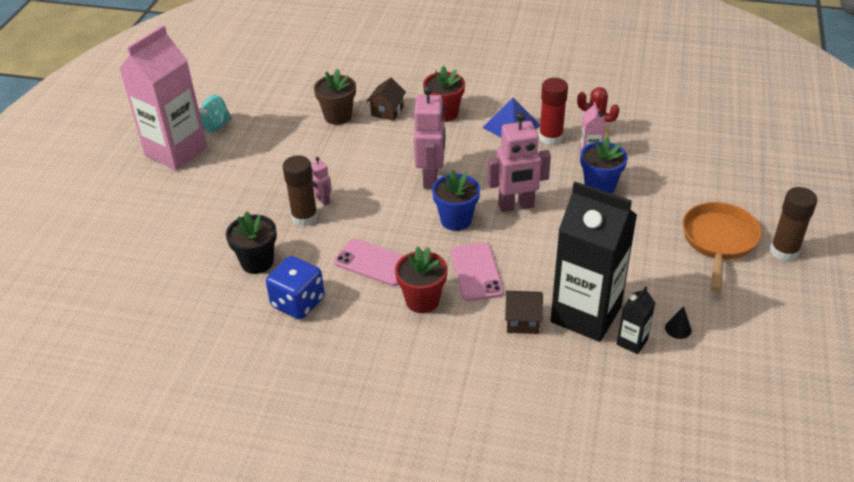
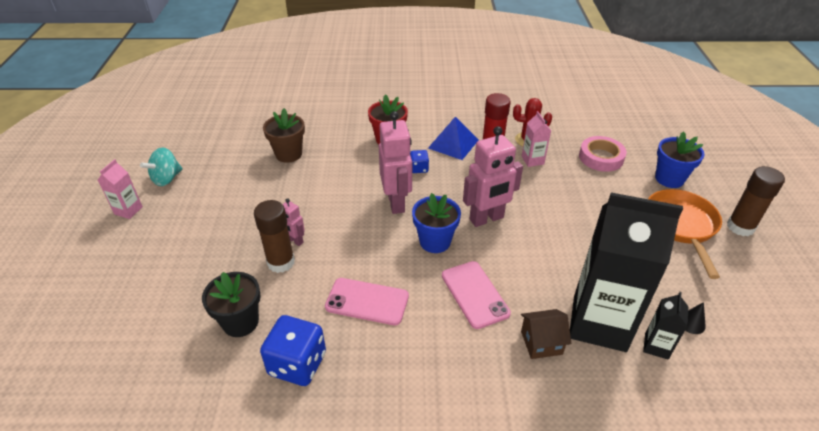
camera: 15 degrees left, 0 degrees up
(176, 151) = (128, 210): pink carton -> pink carton, size x0.42
(387, 111) = (334, 144): brown house -> none
(422, 300) = (431, 337): red flower pot -> none
(465, 147) = (419, 168): none -> blue dice
(599, 187) = (554, 189): blue flower pot -> blue flower pot (669, 179)
(667, 161) = (601, 157): none -> pink tape

